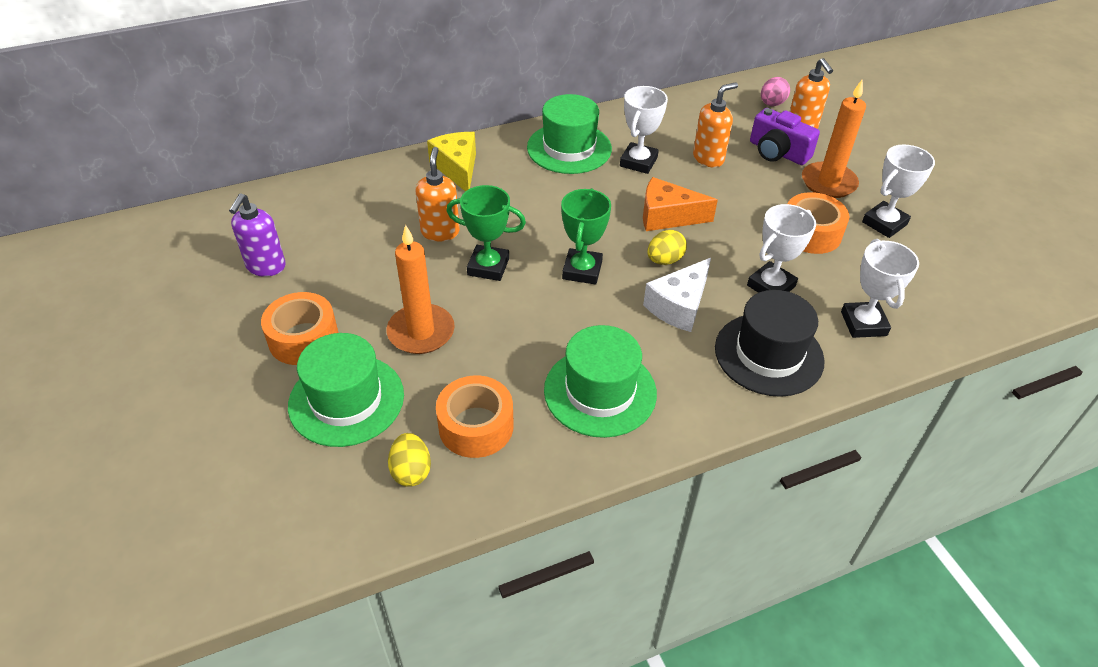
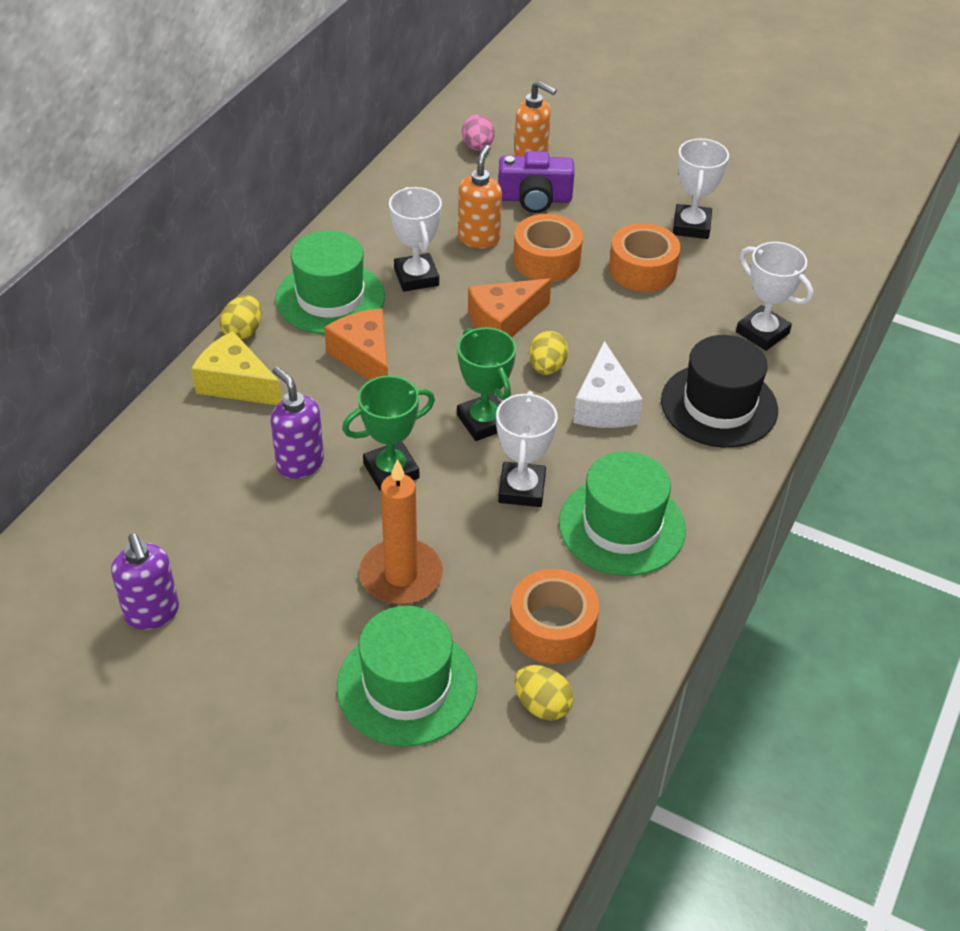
camera: 40 degrees left, 0 degrees up
(303, 339) = (290, 658): orange tape -> orange tape (546, 259)
(440, 232) = (300, 463): orange soap dispenser -> purple soap dispenser
(495, 142) = (243, 332): none -> yellow egg
(550, 192) = (364, 357): none -> orange cheese
(771, 286) = (660, 340): white trophy -> white trophy (521, 489)
(828, 183) = (609, 209): orange candle -> none

